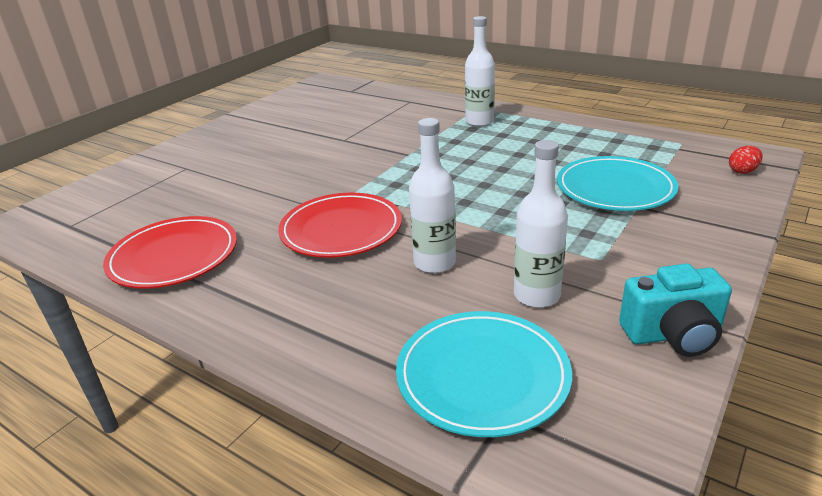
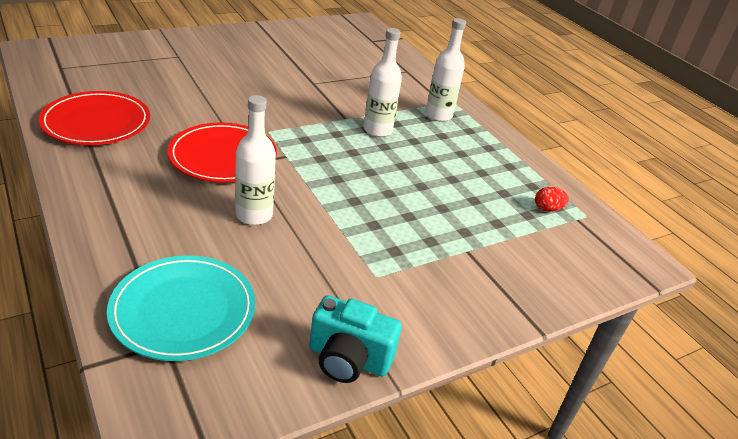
camera: 20 degrees right, 5 degrees up
(536, 295) = (292, 277): white bottle -> white bottle (377, 130)
(615, 188) = (469, 226): turquoise plate -> none
(742, 171) = (604, 267): red egg -> red egg (547, 209)

